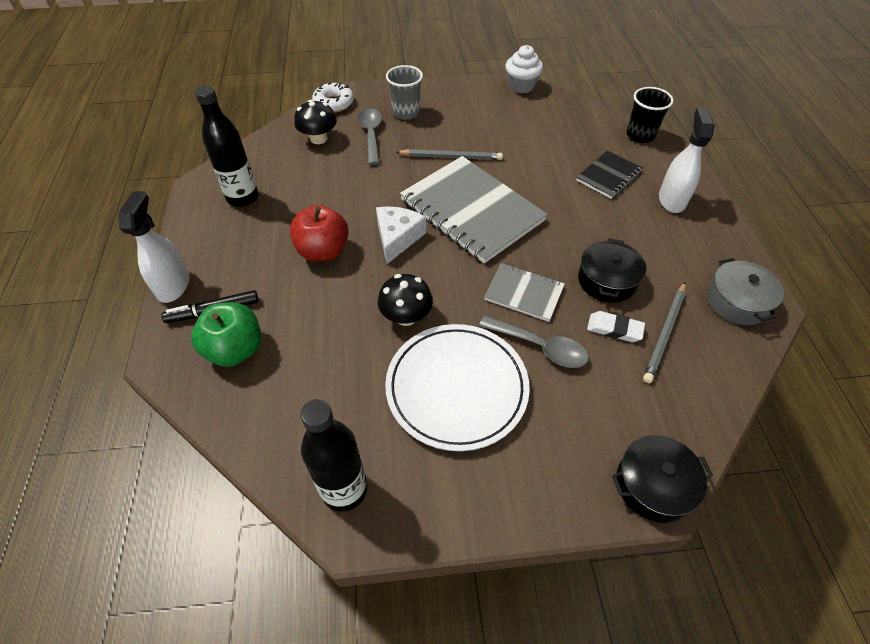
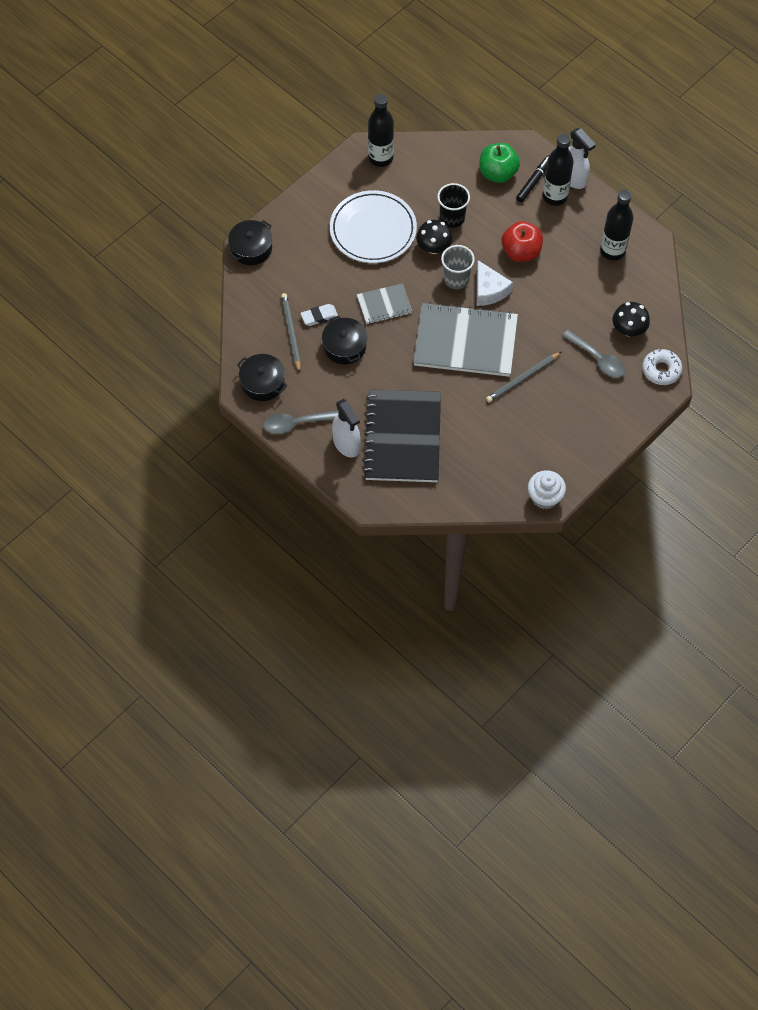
camera: 140 degrees right, 10 degrees up
(217, 280) = (555, 196): none -> black bottle
(406, 112) = (599, 399): grey cup -> grey cup (456, 279)
(540, 347) = (350, 279): grey spoon -> grey spoon (296, 423)
(608, 176) = (403, 437): black notebook -> black notebook, size x2.00
(640, 135) = (410, 501): black cup -> black cup (452, 218)
(737, 302) = (263, 383): grey pot -> black pot

